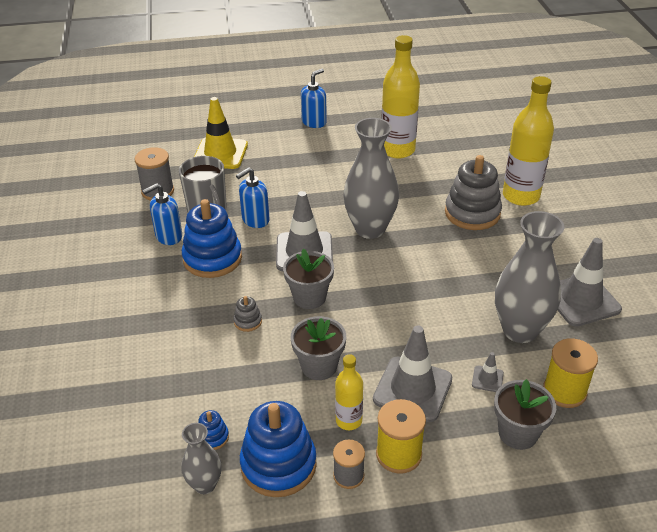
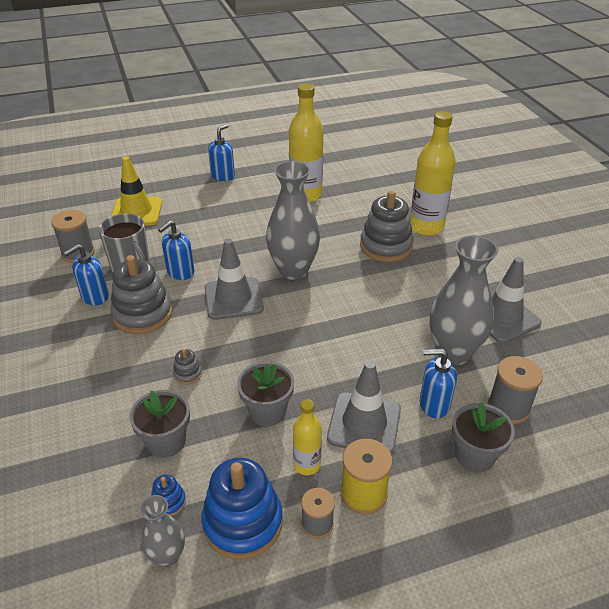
camera: 10 degrees left, 0 degrees up
(212, 258) = (142, 314): blue stacking toy -> grey stacking toy
(309, 297) = (246, 342): grey flower pot -> grey flower pot (166, 442)
(487, 379) = (434, 404): grey traffic cone -> blue soap dispenser
(564, 391) = (508, 408): yellow spool -> grey spool

